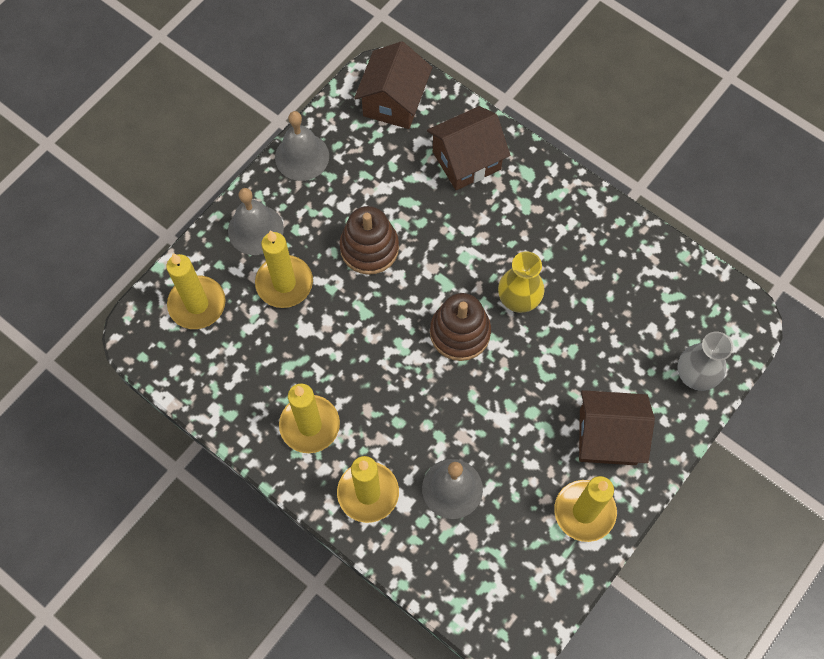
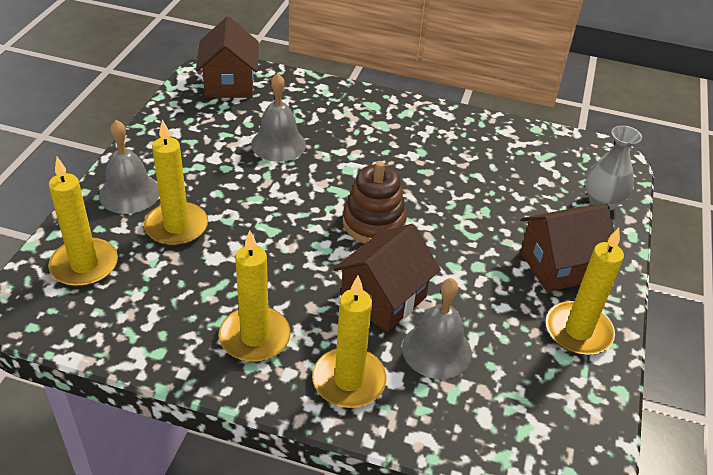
camera: 25 degrees left, 25 degrees down
(302, 156) = (157, 133): grey bell -> grey bell (278, 144)
(369, 248) = (253, 182): brown stacking toy -> none
(466, 160) = (315, 107): brown house -> brown house (383, 298)
(518, 300) = (415, 187): yellow vase -> none

